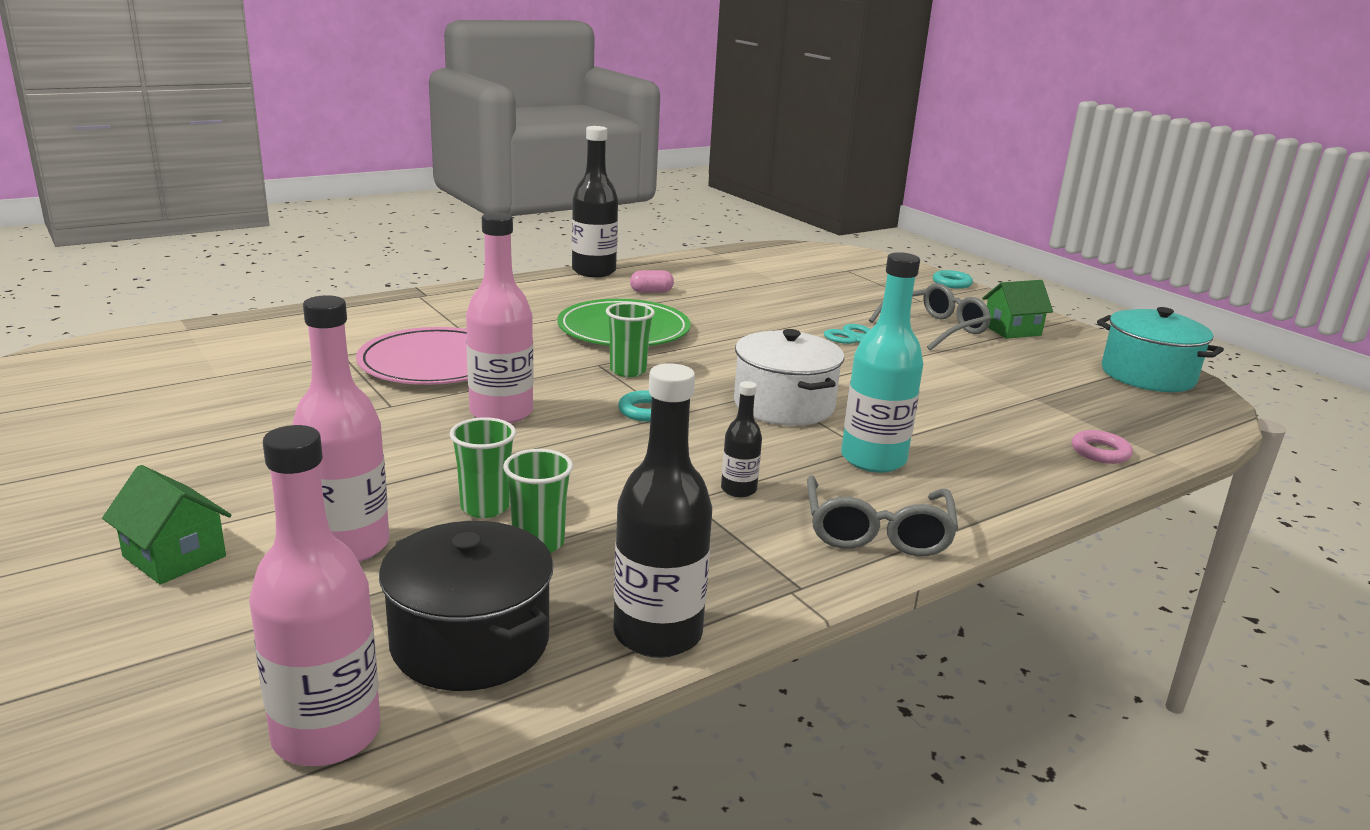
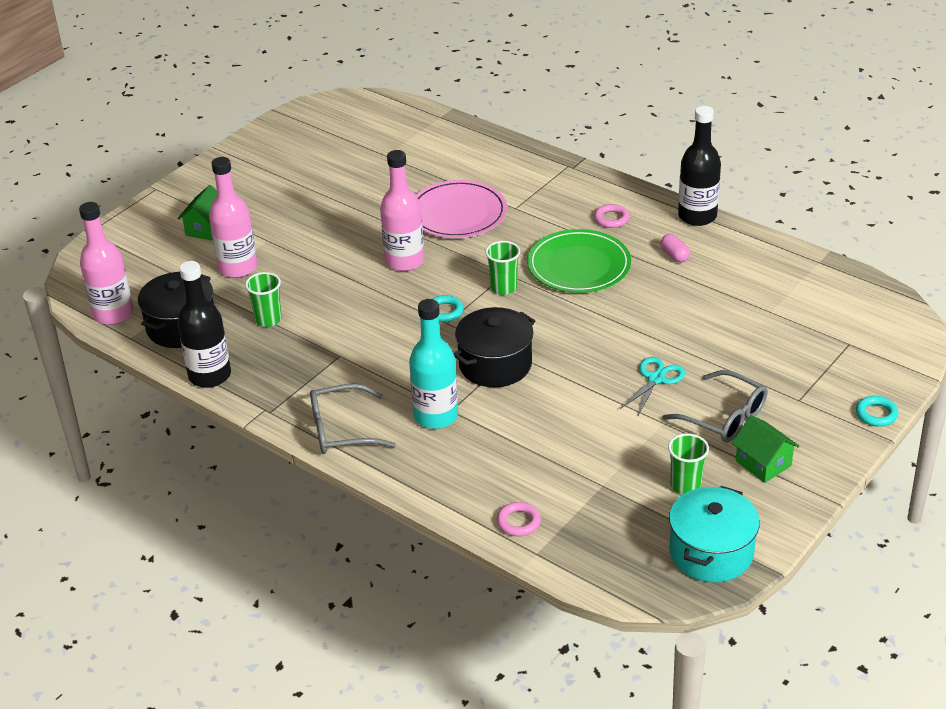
camera: 75 degrees right, 15 degrees up
(485, 507) = (293, 292): green cup -> green cup (685, 485)
(553, 300) = (611, 219): none -> pink ring
(738, 489) = (362, 370): black bottle -> none
(783, 405) = (495, 364): white pot -> black pot

